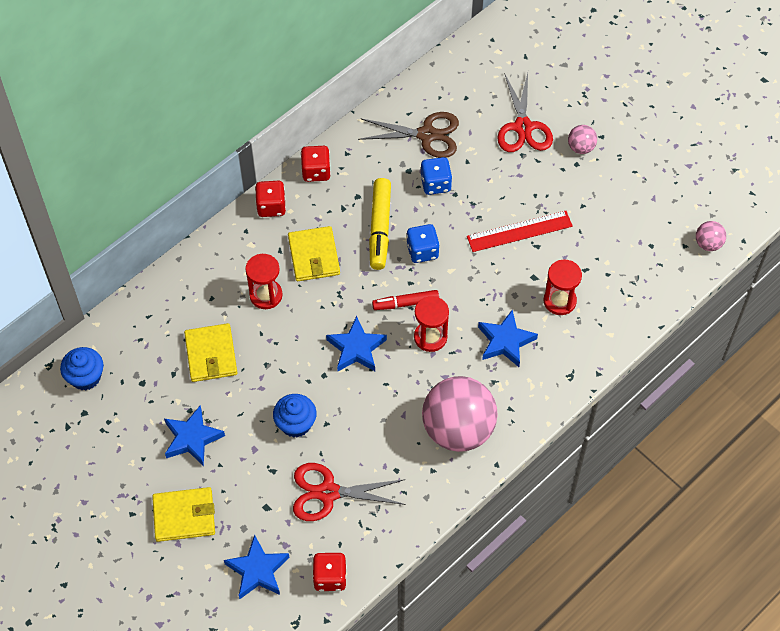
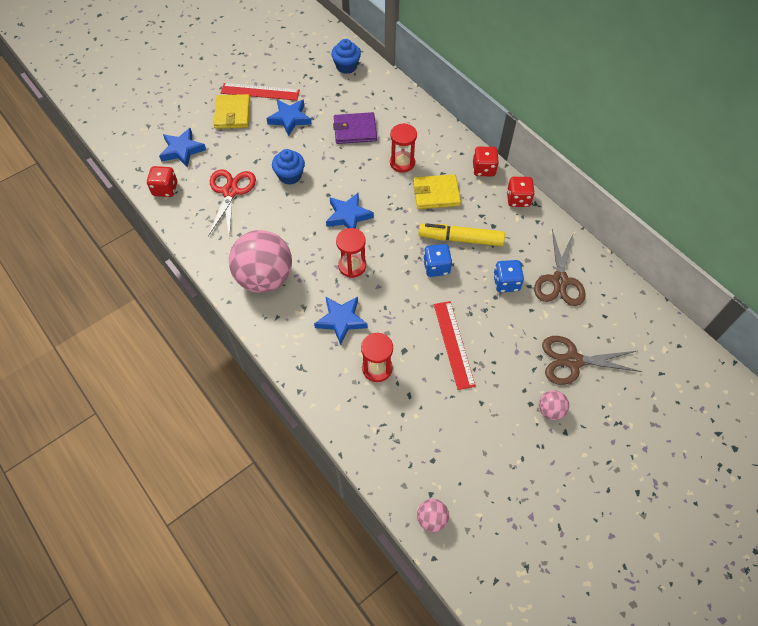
camera: 95 degrees right, 0 degrees up
(138, 486) = (260, 92): none -> red ruler
(211, 354) = (355, 130): yellow wallet -> purple wallet
(406, 303) = (386, 251): red marker -> none
(523, 127) = (572, 361): red scissors -> brown scissors

